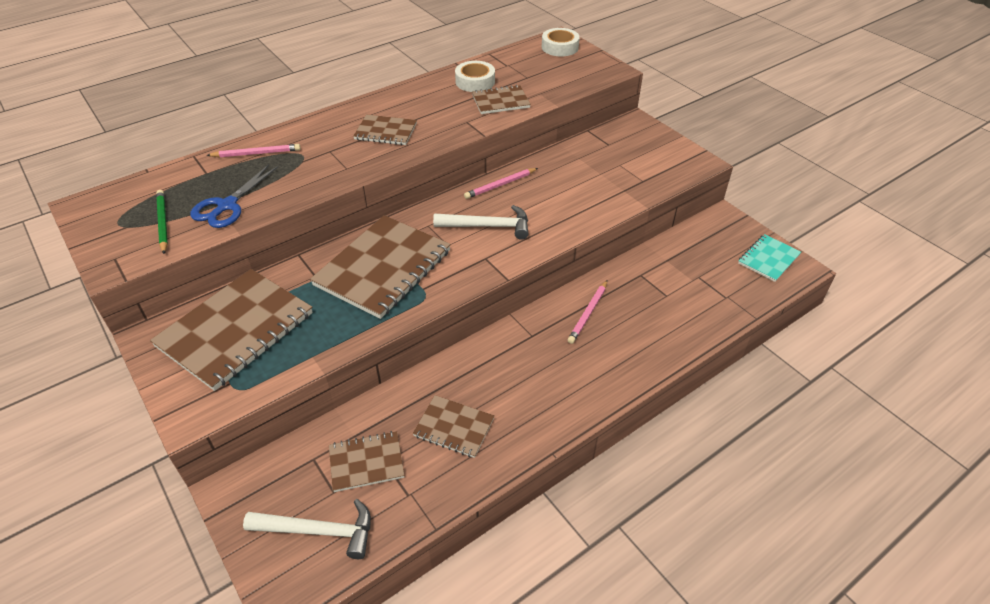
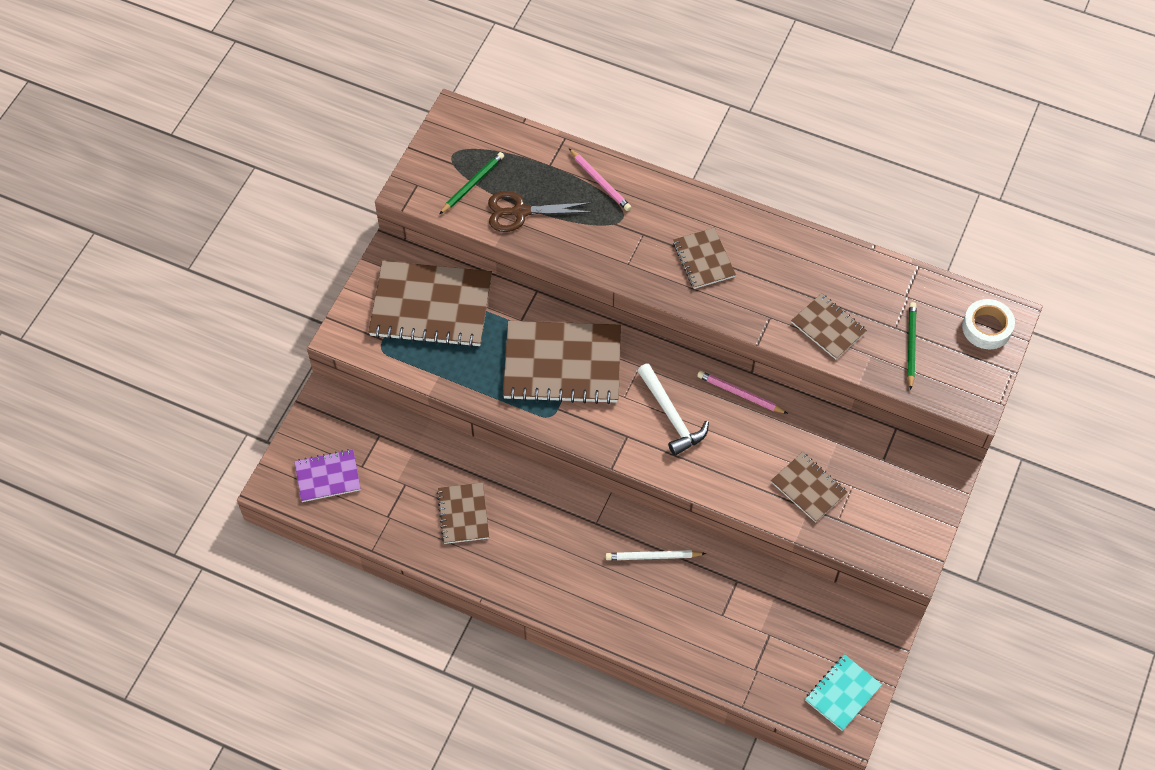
camera: 60 degrees right, 15 degrees up
(227, 206) = (520, 212): blue scissors -> brown scissors
(319, 531) = (328, 476): white hammer -> purple notebook
(366, 462) = (397, 472): brown notebook -> brown notebook (808, 488)
(475, 82) = (849, 284): white tape -> none
(547, 76) = (911, 346): none -> green pencil
(588, 313) = (653, 556): pink pencil -> white pencil
(768, 259) = (842, 693): turquoise notebook -> turquoise notebook turned 60 degrees counterclockwise

